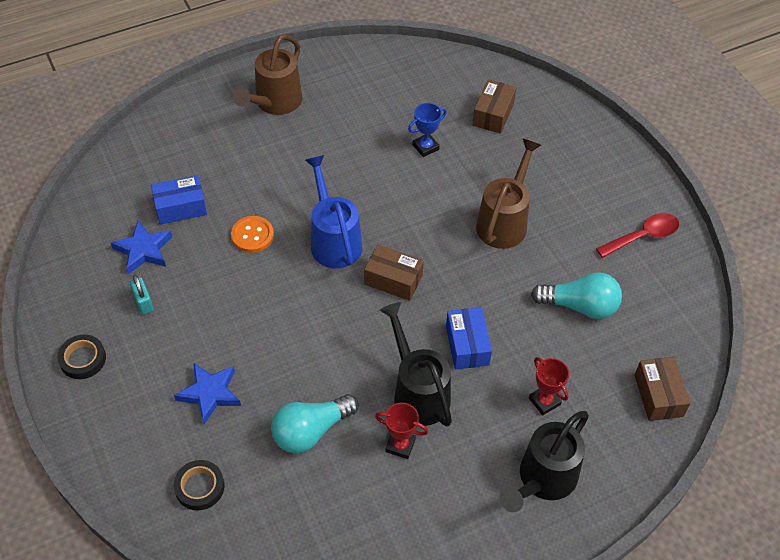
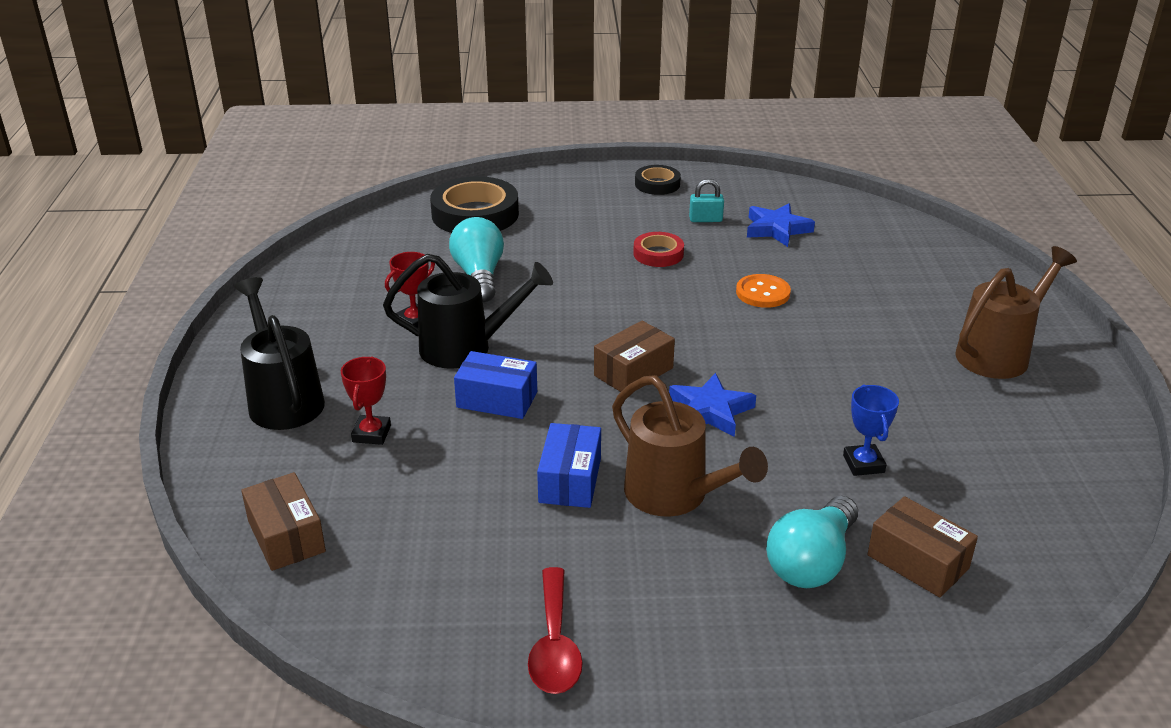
camera: 115 degrees right, 20 degrees down
(181, 207) = (829, 258): blue box -> blue box (570, 480)
(200, 487) = (475, 214): black tape -> black tape, size x1.83
(210, 394) = (568, 234): blue star -> blue star (710, 411)
(219, 317) = (658, 254): none -> red tape
(274, 103) = (999, 353): brown watering can -> brown watering can turned 90 degrees clockwise
(333, 240) = (724, 344): blue watering can -> none
(544, 401) = (371, 434): red trophy -> red trophy turned 75 degrees counterclockwise
(579, 306) = (479, 517): turquoise light bulb -> turquoise light bulb (812, 562)
(658, 395) = (286, 536): brown box -> brown box turned 45 degrees clockwise

